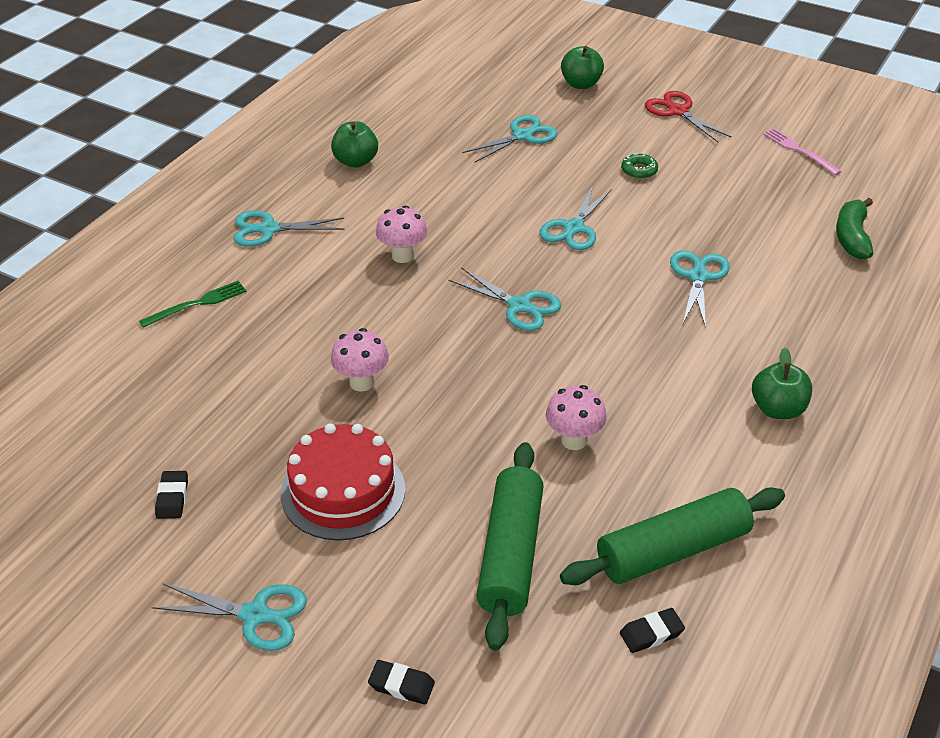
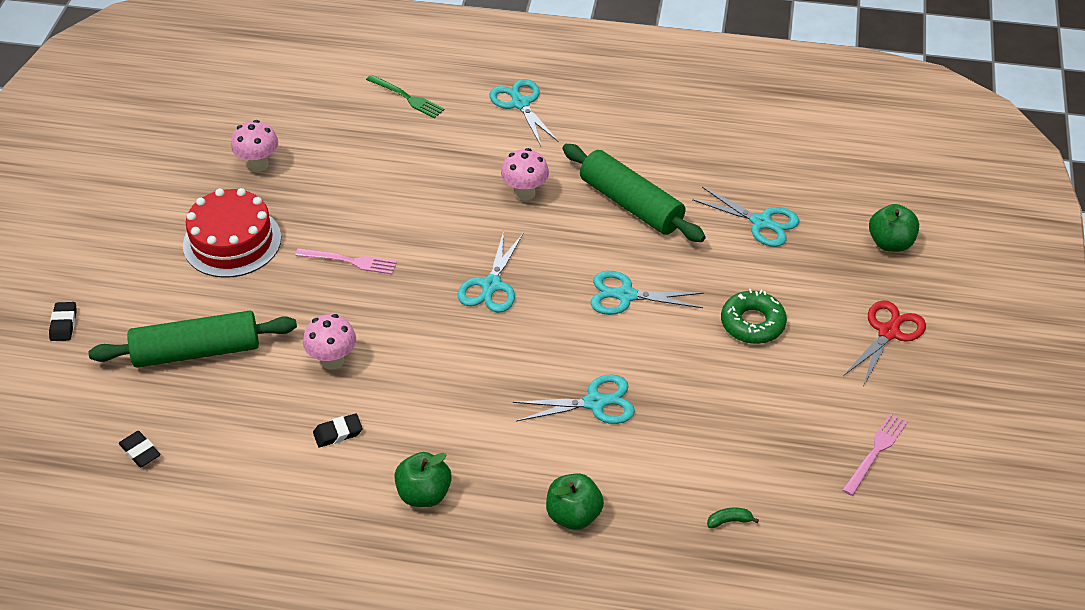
camera: 70 degrees right, 5 degrees up
(172, 498) = (199, 158): black eraser -> black eraser (338, 433)
(255, 615) = (106, 233): turquoise scissors -> none
(355, 161) = (648, 123): green apple -> green apple (573, 515)
(361, 382) = (353, 216): pink mushroom -> pink mushroom (258, 164)
(431, 398) = (350, 261): none -> pink fork
(639, 170) = (752, 323): green donut -> green donut, size x1.62
(672, 550) = (228, 449): green rolling pin -> green rolling pin (630, 204)
(852, 237) = (729, 521): green banana -> green banana, size x0.48

